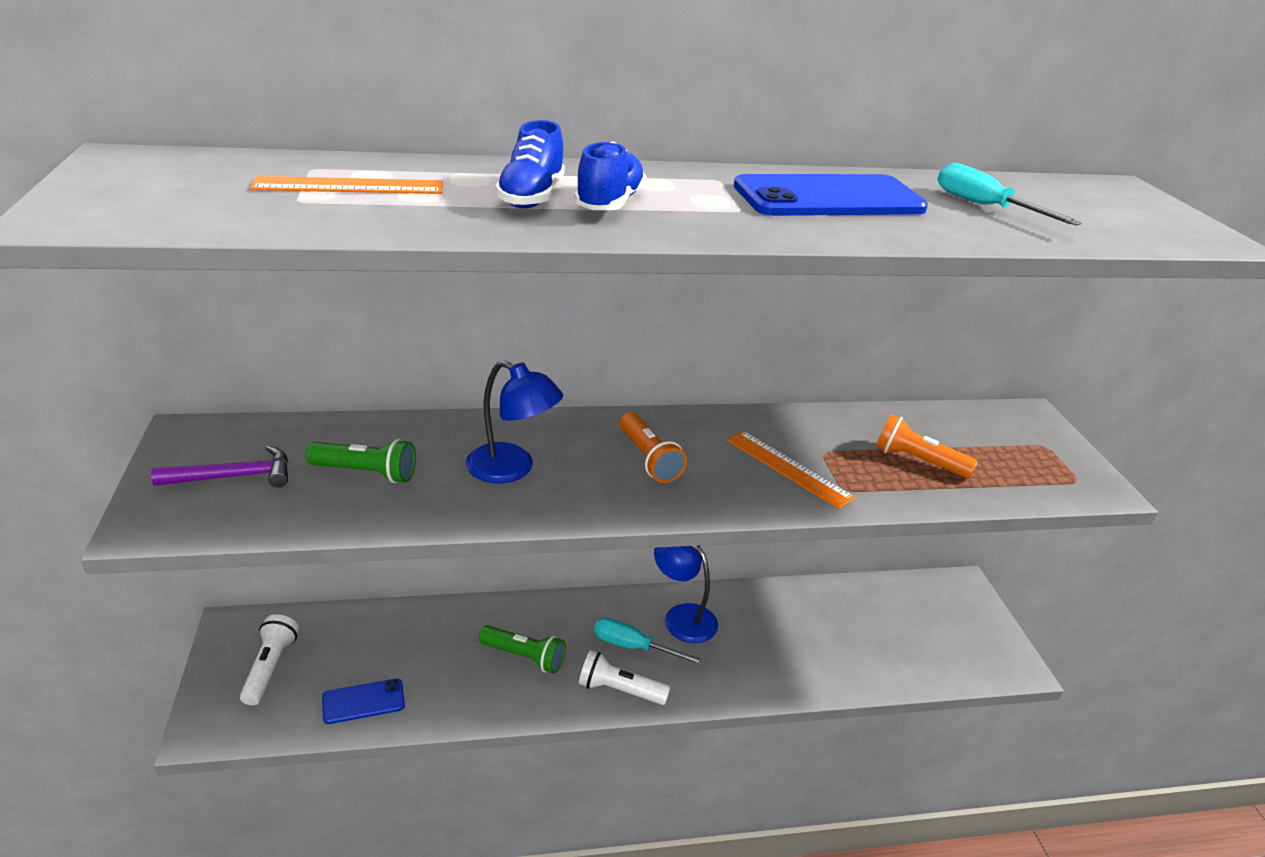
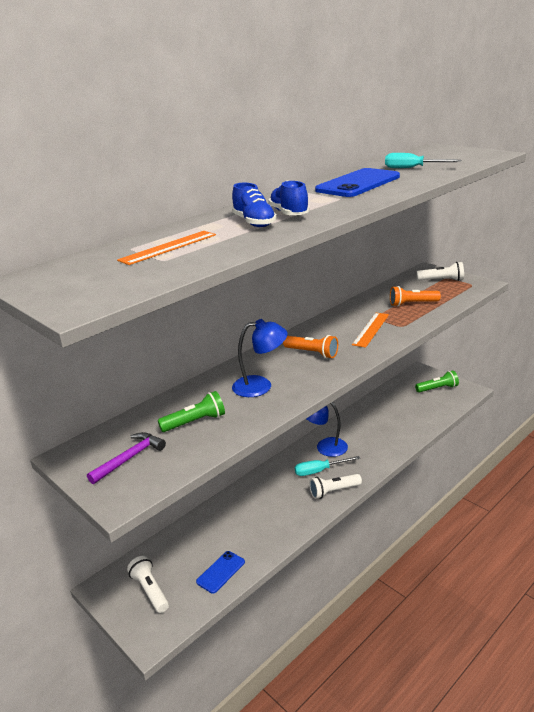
camera: 30 degrees left, 5 degrees down
(524, 657) = (275, 505): green flashlight -> green flashlight (437, 388)
(788, 468) = (371, 329): orange ruler -> orange ruler turned 75 degrees counterclockwise
(1030, 445) = (441, 280): none -> white flashlight

